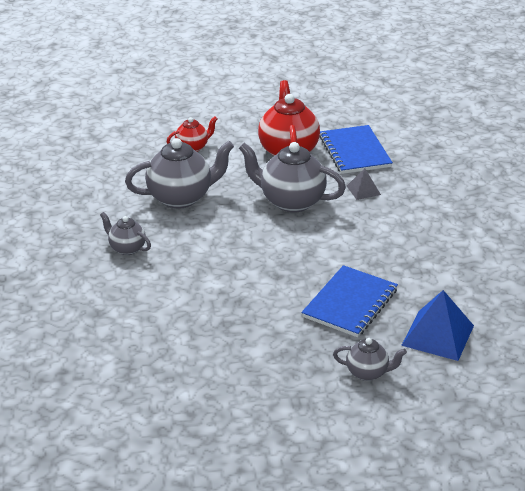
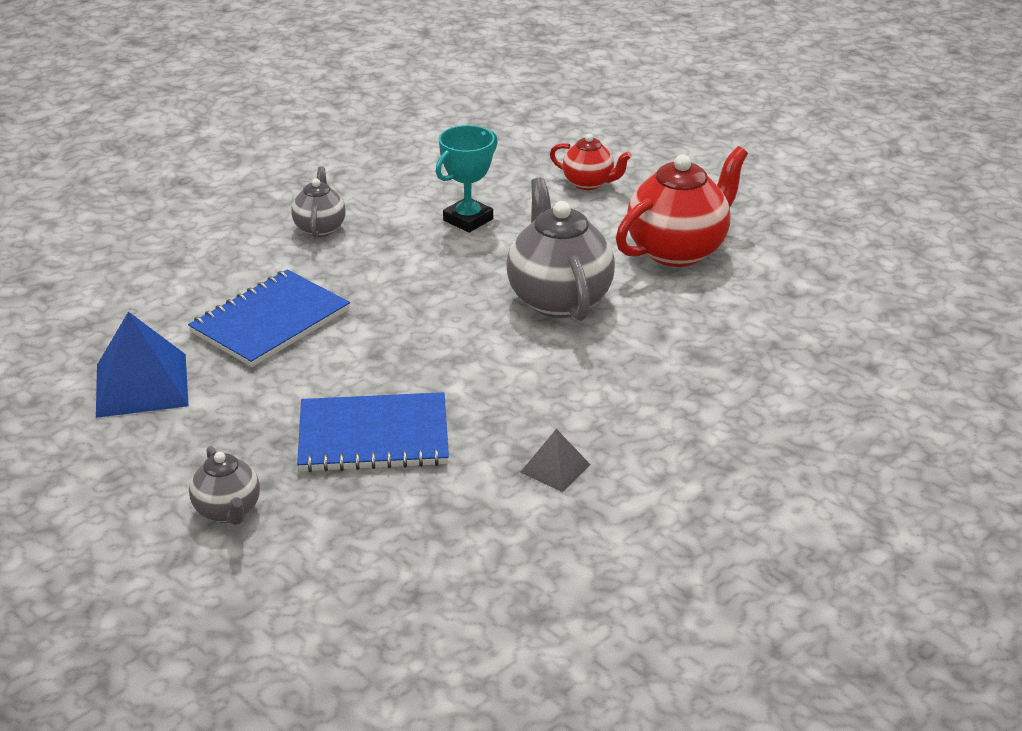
camera: 55 degrees right, 0 degrees up
(181, 198) = (468, 220): grey teapot -> turquoise trophy
(355, 151) = (750, 302): blue notebook -> blue notebook (270, 321)
(363, 190) = (662, 345): grey pyramid -> grey pyramid (555, 468)
(438, 335) = (374, 544): blue pyramid -> blue pyramid (142, 385)

